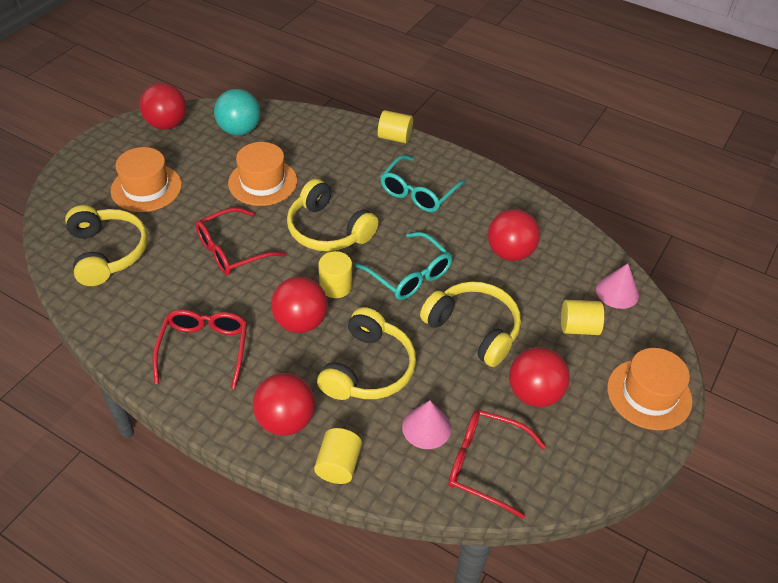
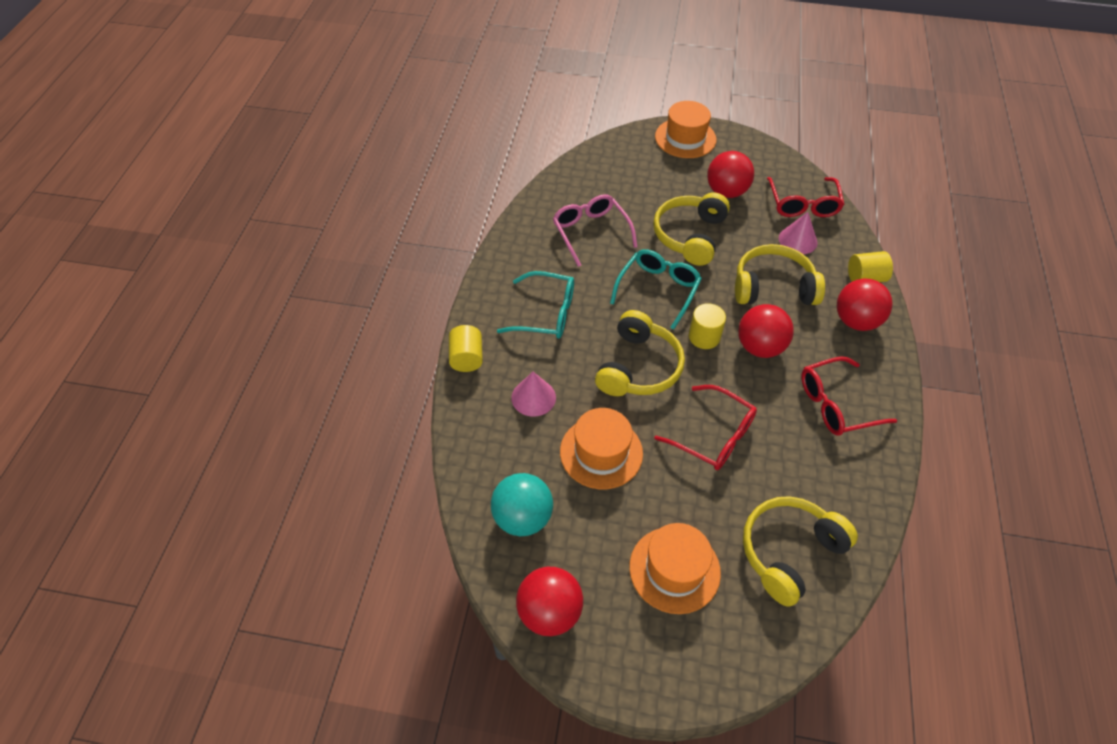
camera: 110 degrees left, 5 degrees up
(510, 252) = (590, 232): red ball -> pink glasses
(578, 327) = (648, 179): yellow cylinder -> none
(617, 292) = (597, 164): pink cone -> pink cone (533, 397)

